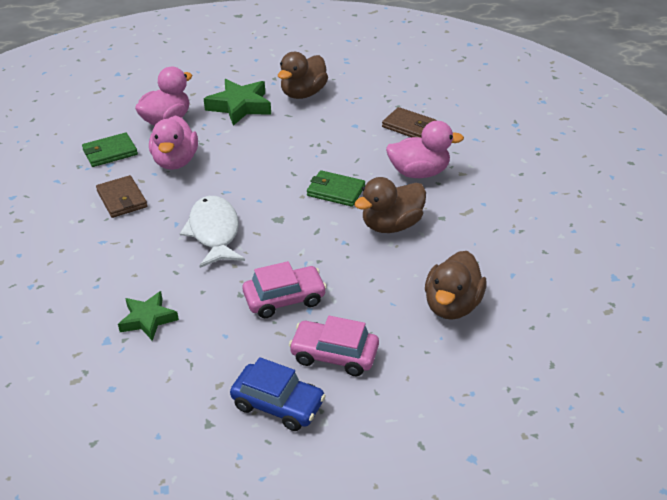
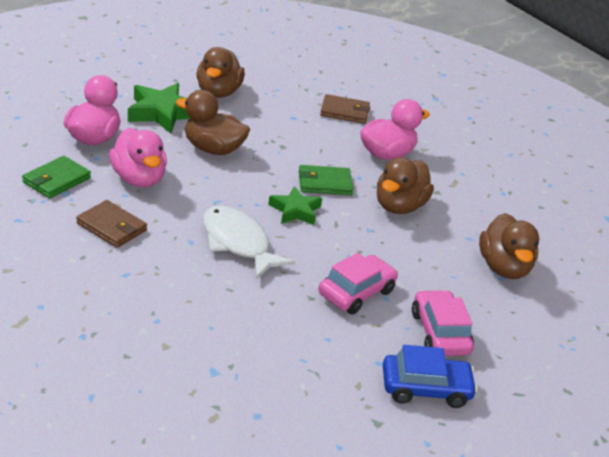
camera: 30 degrees left, 5 degrees down
(148, 319) = (240, 341): green star -> green star (295, 211)
(258, 144) = (213, 149): none -> brown duck
(334, 355) = (439, 333): pink car -> pink car turned 90 degrees clockwise

